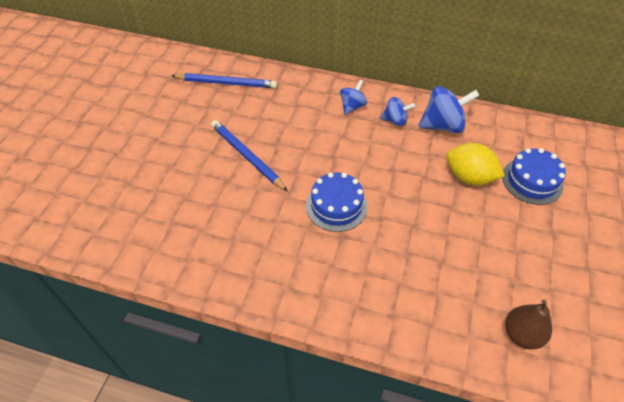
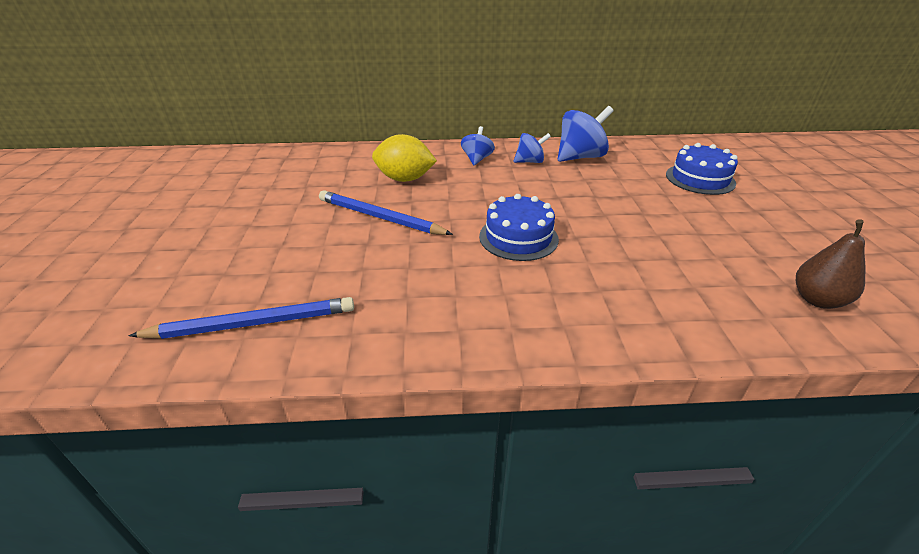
camera: 20 degrees left, 15 degrees down
(226, 83) = (319, 165): blue pencil -> blue pencil (252, 324)
(469, 177) = (639, 187): yellow lemon -> yellow lemon (405, 179)

